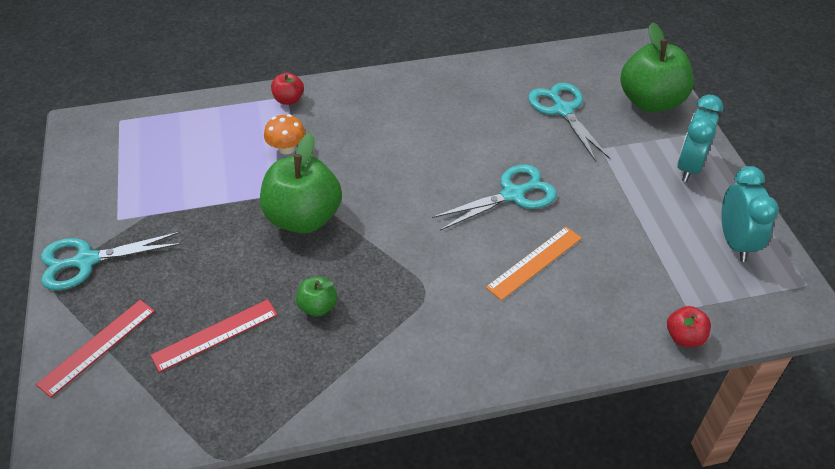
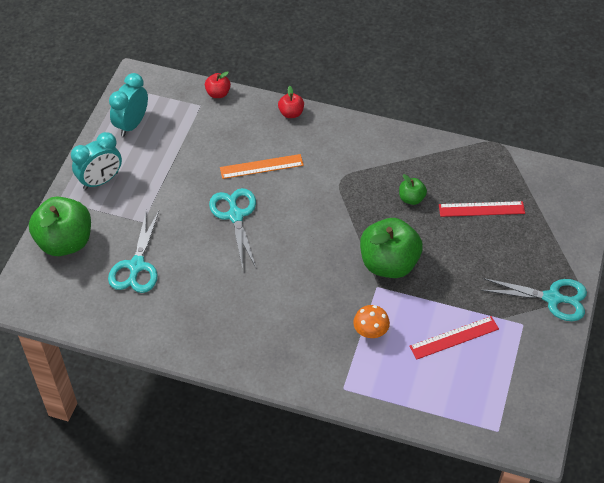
camera: 150 degrees left, 5 degrees up
(97, 346) = (556, 233): red ruler -> red ruler (454, 338)
(289, 100) = (343, 384): red apple -> red apple (291, 113)
(512, 195) = (235, 215): turquoise scissors -> turquoise scissors turned 75 degrees clockwise

